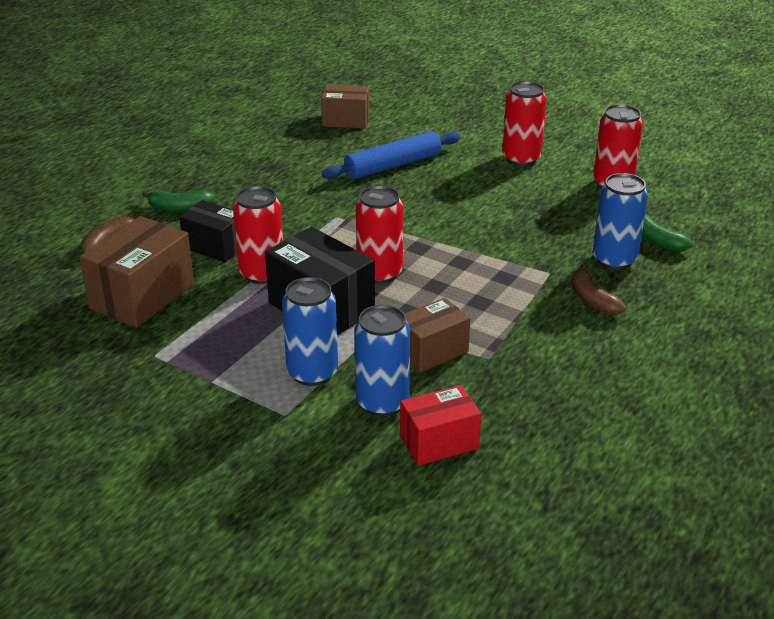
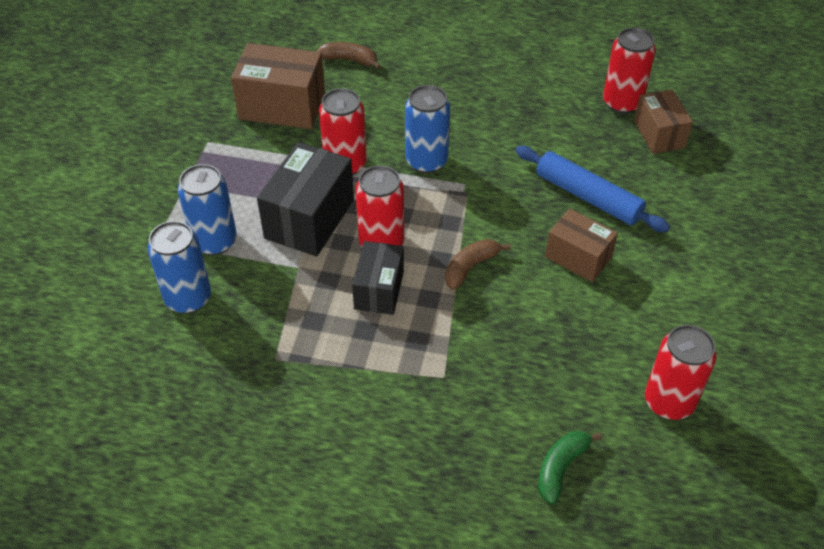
camera: 70 degrees right, 15 degrees up
(180, 208) = (423, 80): green banana -> none
(215, 246) = (373, 122): black box -> black box (379, 290)
(432, 351) = (272, 313): brown box -> brown box (578, 257)
(439, 442) = (145, 351): red box -> none
(521, 158) = (674, 301): red can -> red can (622, 103)
(592, 300) = (408, 424): brown banana -> brown banana (470, 267)
(614, 259) = (497, 432): blue can -> blue can (426, 161)

